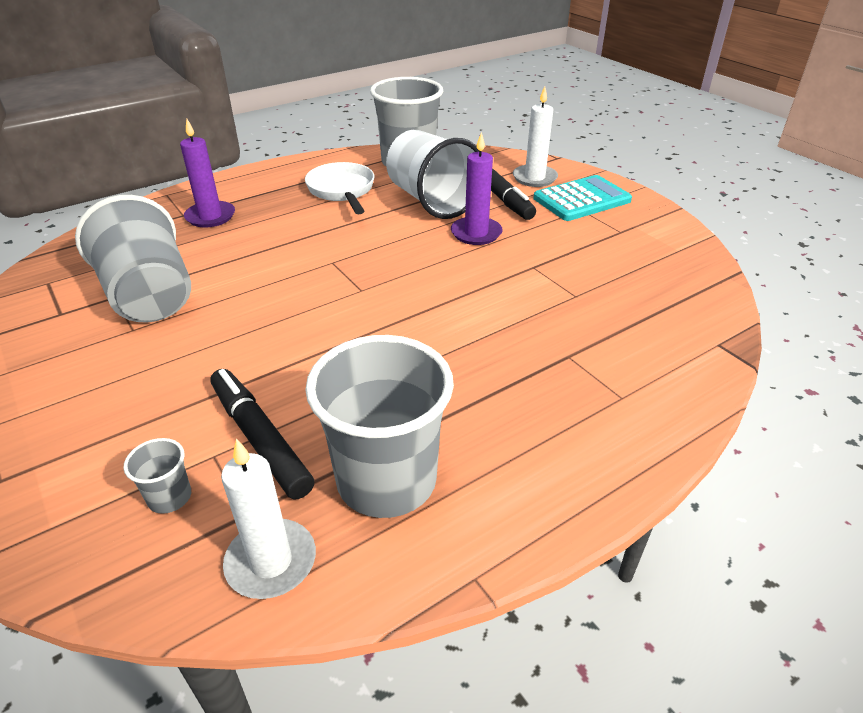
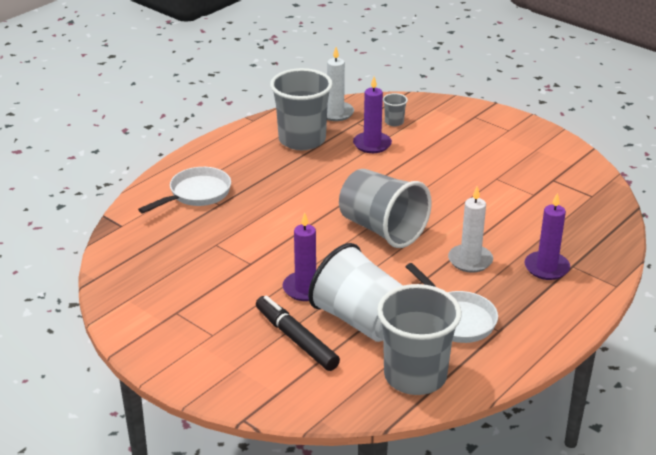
camera: 165 degrees right, 5 degrees down
(150, 297) = (510, 197): grey cup -> grey cup (382, 229)
(260, 439) = (372, 144): black marker -> purple candle
(534, 178) = (265, 375): white candle -> white candle (470, 260)
(581, 199) = (212, 349): turquoise calculator -> none
(606, 381) = (196, 194): none -> white pan

